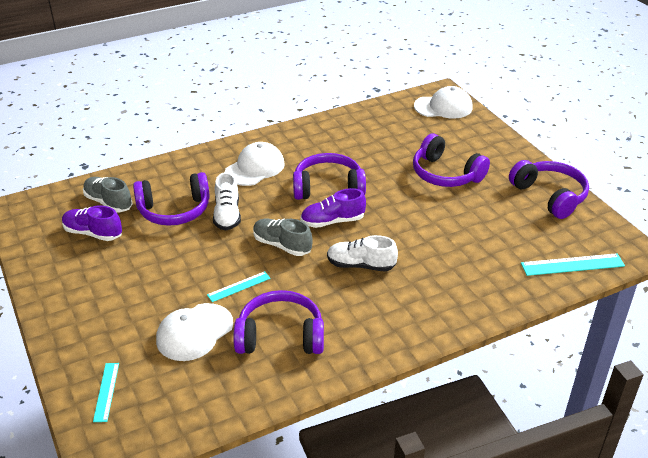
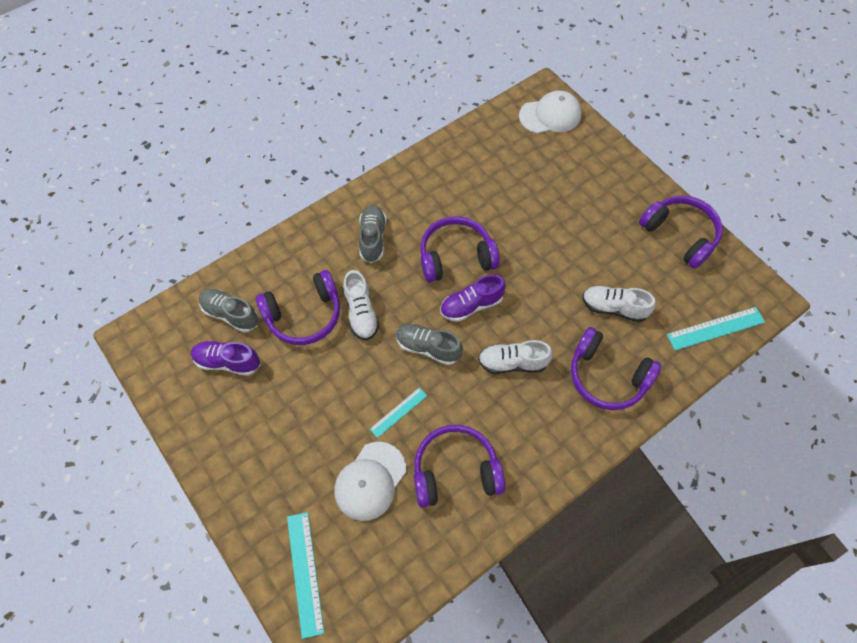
camera: 10 degrees left, 25 degrees up
(106, 391) = (305, 573): turquoise ruler -> turquoise ruler, size x1.61
(255, 168) = (373, 238): white cap -> grey shoe
(445, 174) = (571, 218): purple headphones -> purple headphones (607, 376)
(471, 238) = (613, 308): none -> white shoe

